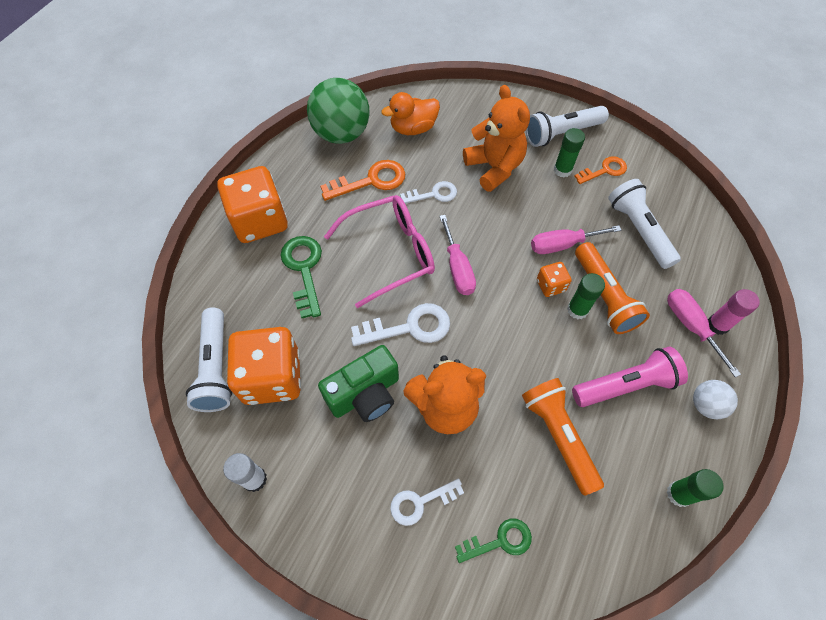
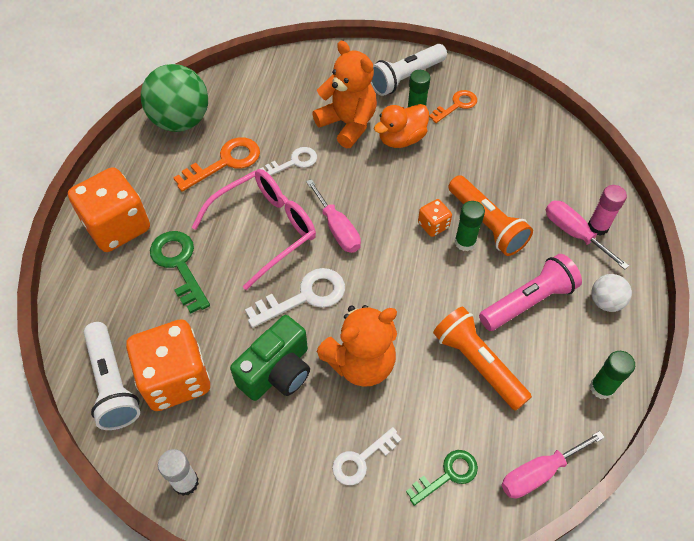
camera: 15 degrees left, 5 degrees down
(413, 128) = (255, 101): orange duck -> orange duck (401, 139)
(562, 245) = (434, 184): pink screwdriver -> pink screwdriver (538, 473)
(638, 230) = (503, 155): white flashlight -> none

